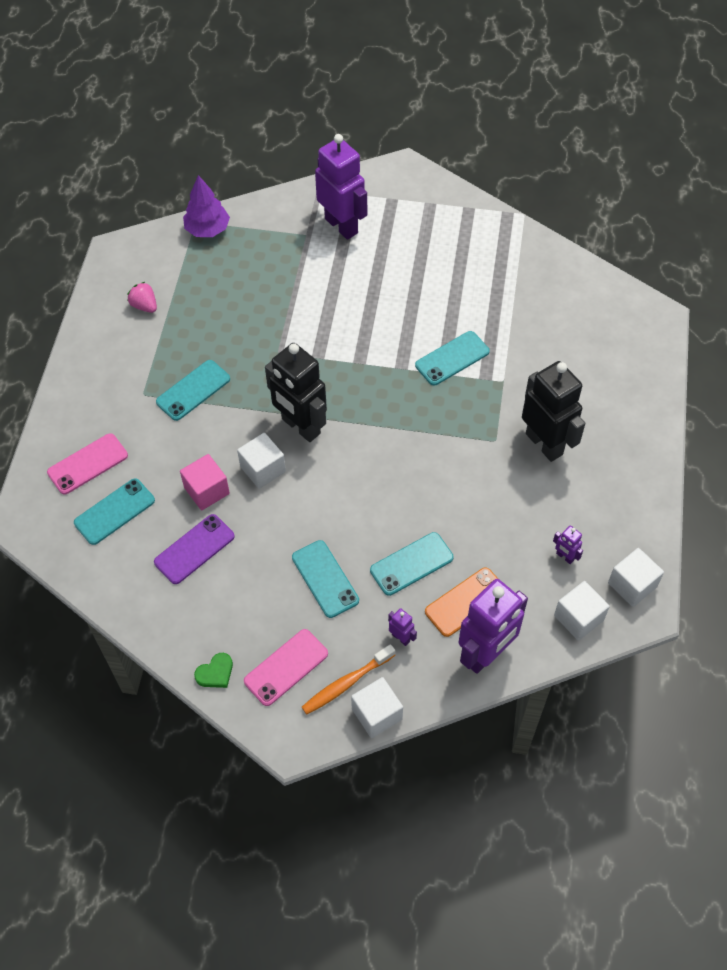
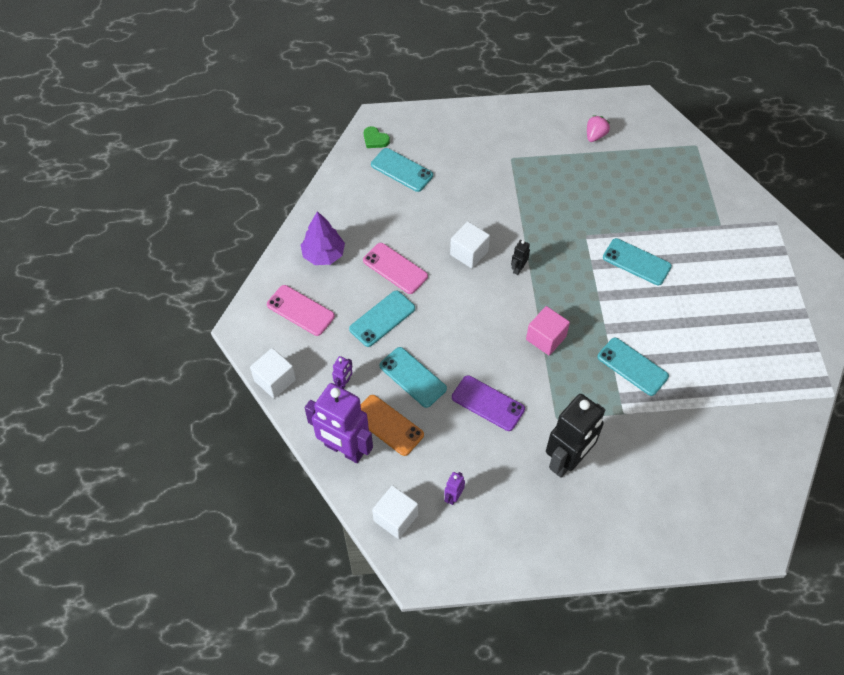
camera: 75 degrees right, 0 degrees up
(87, 464) = (437, 142): pink phone -> pink phone (395, 268)
(193, 390) = (526, 188): turquoise phone -> turquoise phone (636, 262)
(194, 549) = (384, 227): purple phone -> purple phone (488, 403)
(207, 229) = (692, 155): purple tree -> purple tree (323, 254)
(207, 490) = (437, 221): pink cube -> pink cube (546, 338)
(215, 673) = (286, 267): green heart -> green heart (375, 139)
(300, 426) = (518, 268): black robot -> black robot, size x0.41
(341, 225) = (744, 249): purple robot -> none
(346, 683) = (296, 353): orange toothbrush -> none
(632, 585) = (440, 559): white cube -> none

